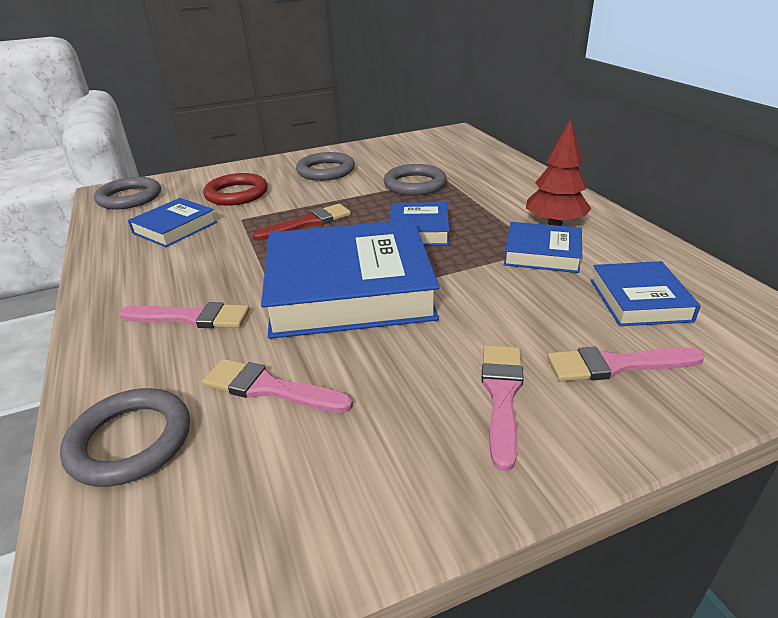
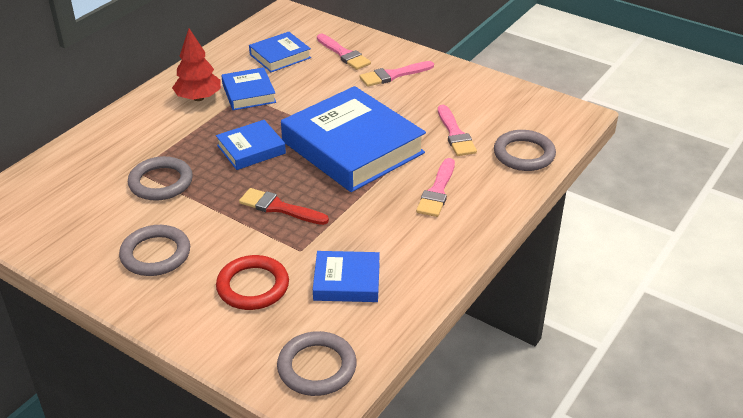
camera: 125 degrees left, 5 degrees up
(192, 317) = (437, 191): pink brush -> pink brush turned 135 degrees counterclockwise

